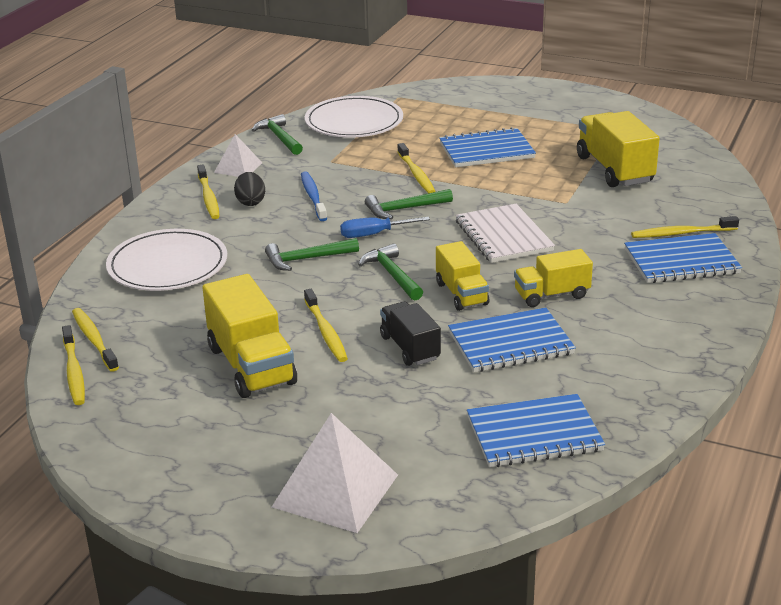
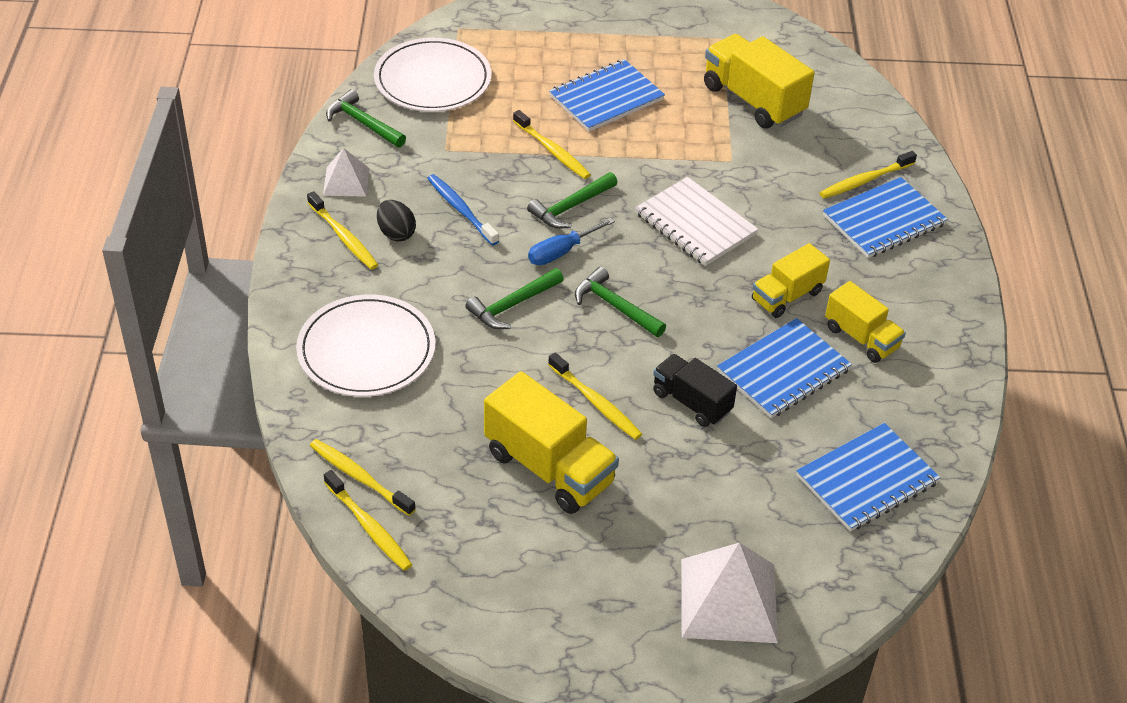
camera: 25 degrees left, 15 degrees up
(461, 294) = (699, 316): yellow truck -> yellow truck (861, 338)

